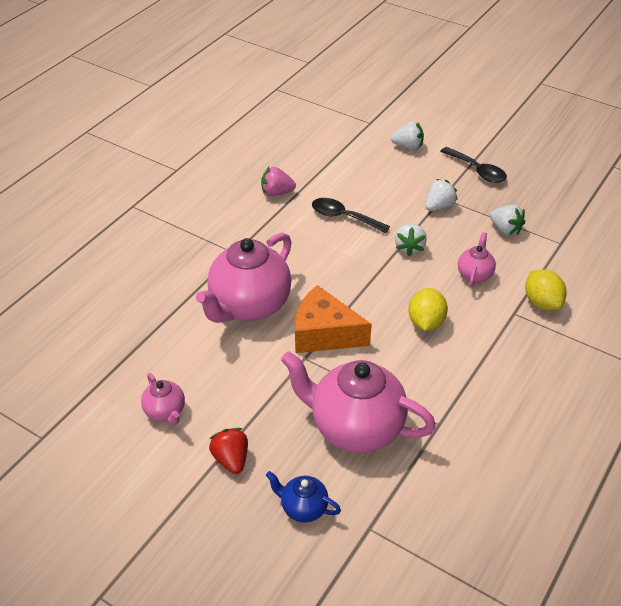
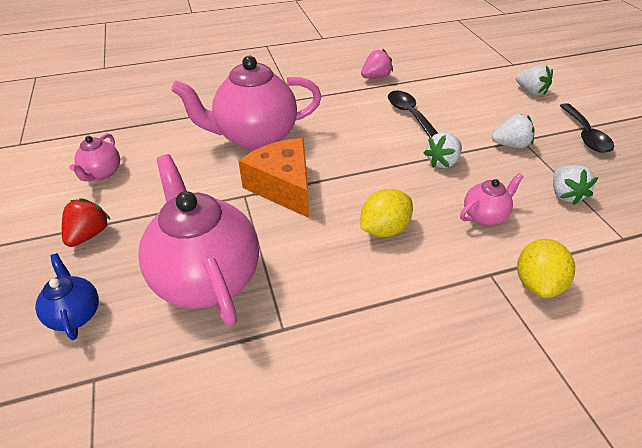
camera: 40 degrees right, 0 degrees up
(276, 193) = (375, 77): pink strawberry -> pink strawberry turned 105 degrees clockwise

